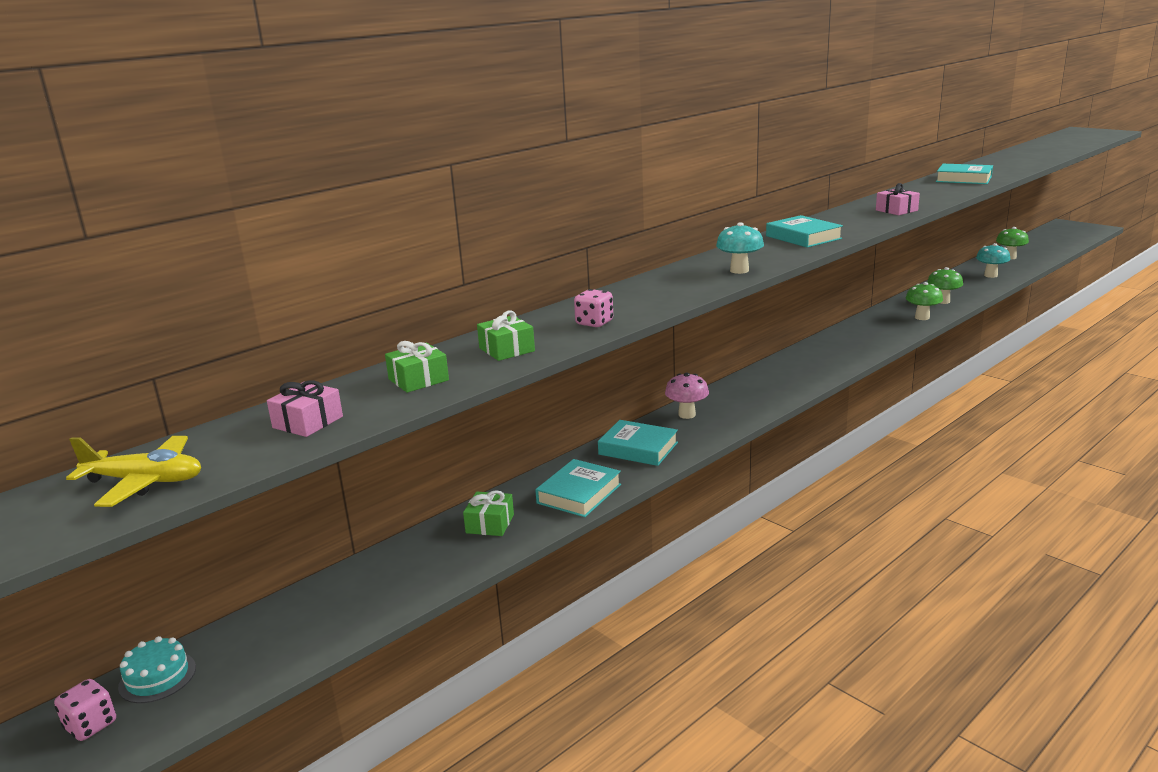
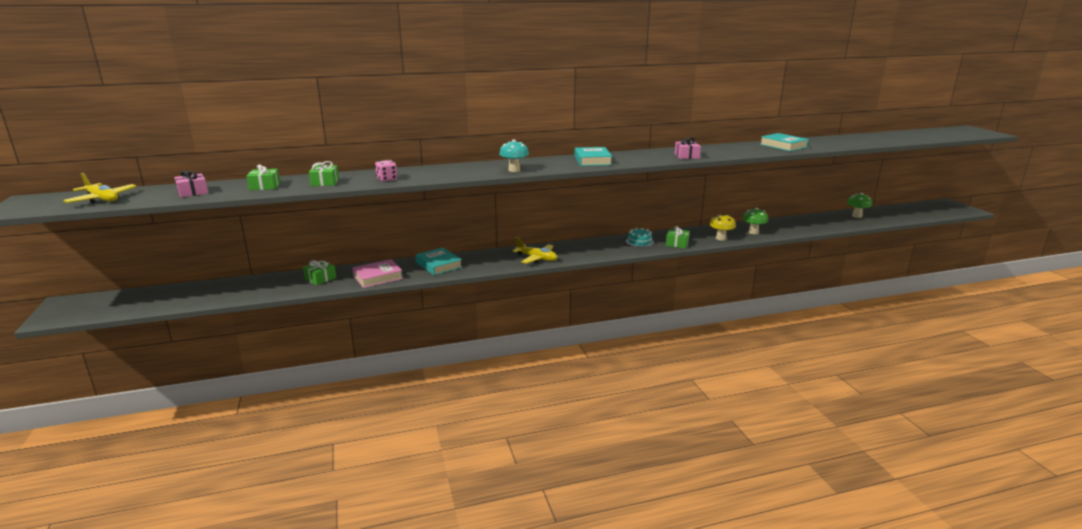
camera: 25 degrees right, 0 degrees up
(91, 725) = (80, 306): pink dice -> none
(157, 677) = (122, 297): turquoise cake -> turquoise cake (639, 242)
(579, 494) = (378, 277): turquoise book -> pink book
(687, 414) = (490, 255): pink mushroom -> none
(755, 401) = (537, 258): none -> yellow plane
(887, 336) = (677, 244): none -> green gift
(922, 317) = (720, 238): green mushroom -> yellow mushroom
(990, 275) = (819, 224): turquoise mushroom -> none

